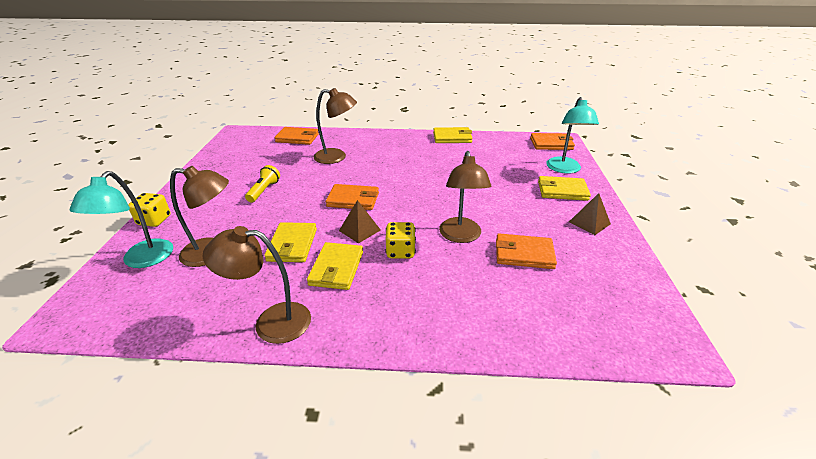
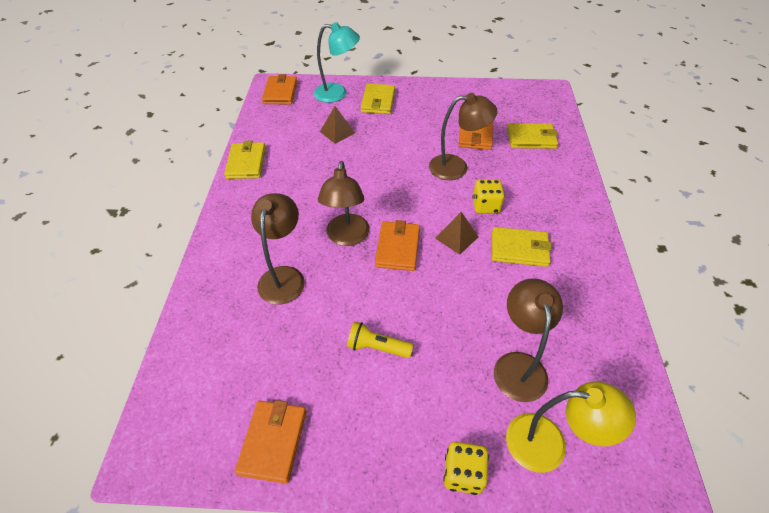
camera: 90 degrees left, 15 degrees up
(142, 260) = (549, 444): turquoise lamp -> yellow lamp
(271, 322) = (598, 285): brown lamp -> brown lamp (347, 237)
(292, 245) = (490, 291): yellow wallet -> yellow wallet (531, 138)
(297, 138) = (203, 340): orange wallet -> orange wallet (273, 441)
(589, 223) = (428, 96): brown pyramid -> brown pyramid (337, 132)

